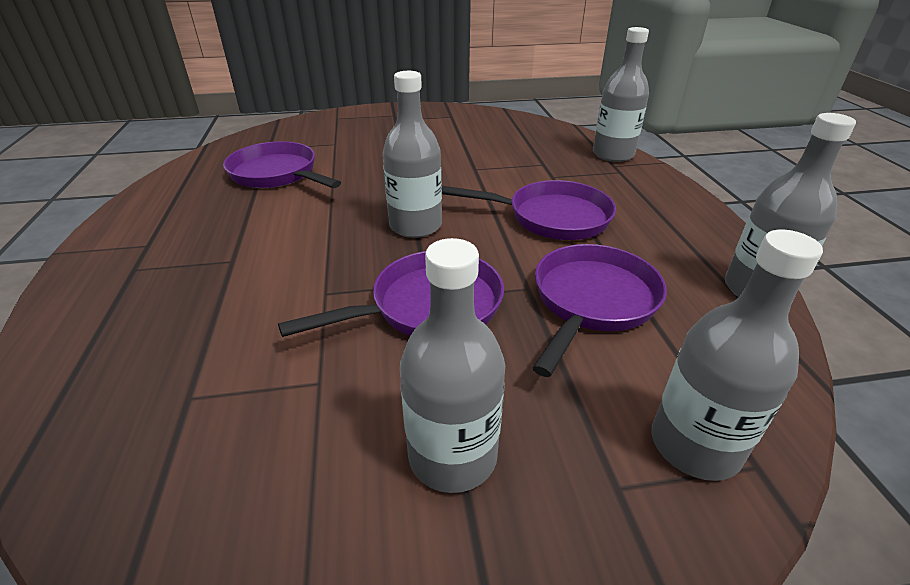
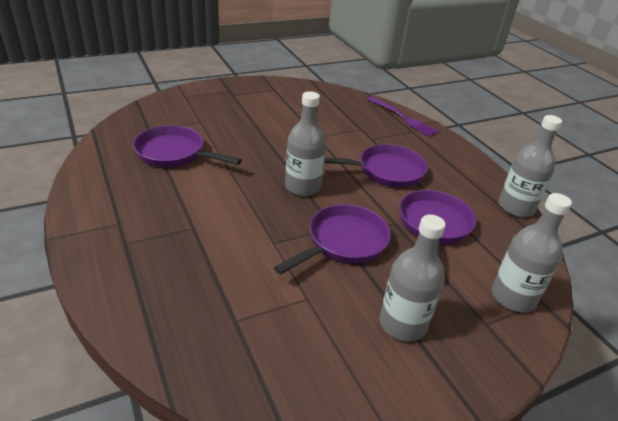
camera: 20 degrees left, 0 degrees up
(613, 154) = (402, 117): grey bottle -> purple fork

